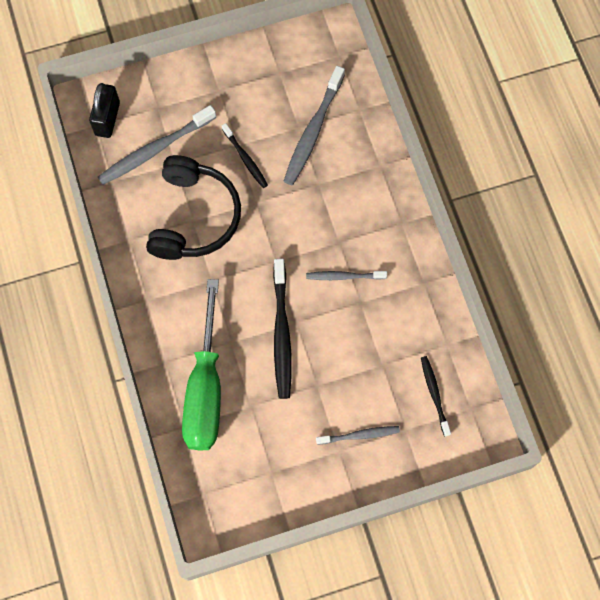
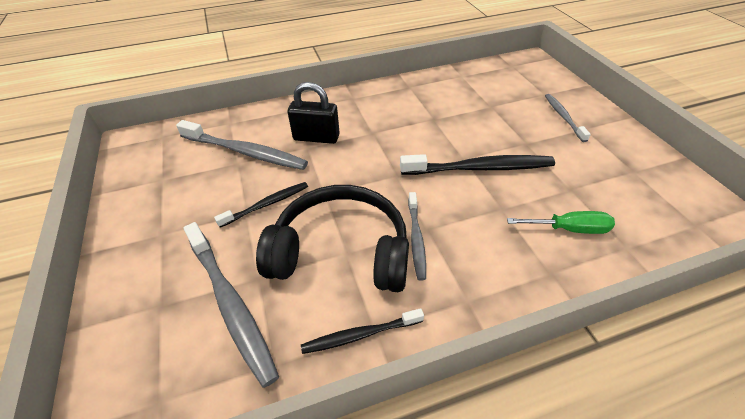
camera: 90 degrees left, 25 degrees down
(107, 119) = (154, 381): black padlock -> black padlock (316, 137)
(205, 388) = (569, 229): green screwdriver -> green screwdriver, size x0.47
(344, 276) = (409, 129): grey toothbrush -> grey toothbrush (416, 239)
(434, 394) = (507, 81): black toothbrush -> black toothbrush (360, 335)

